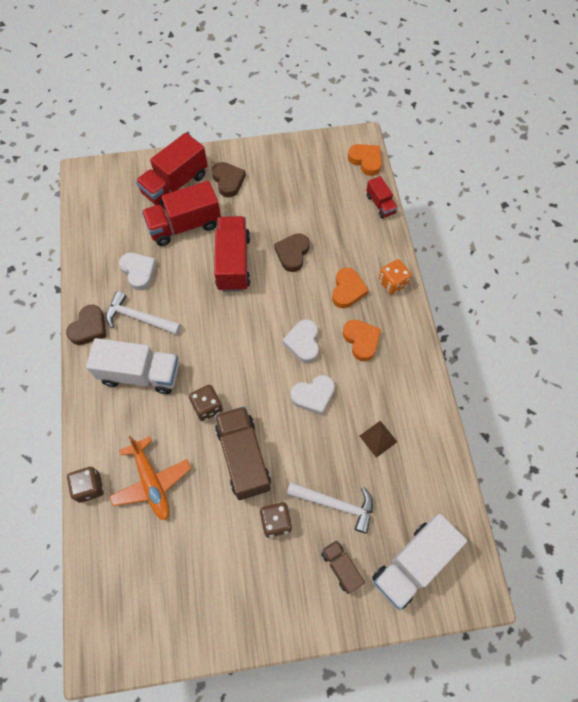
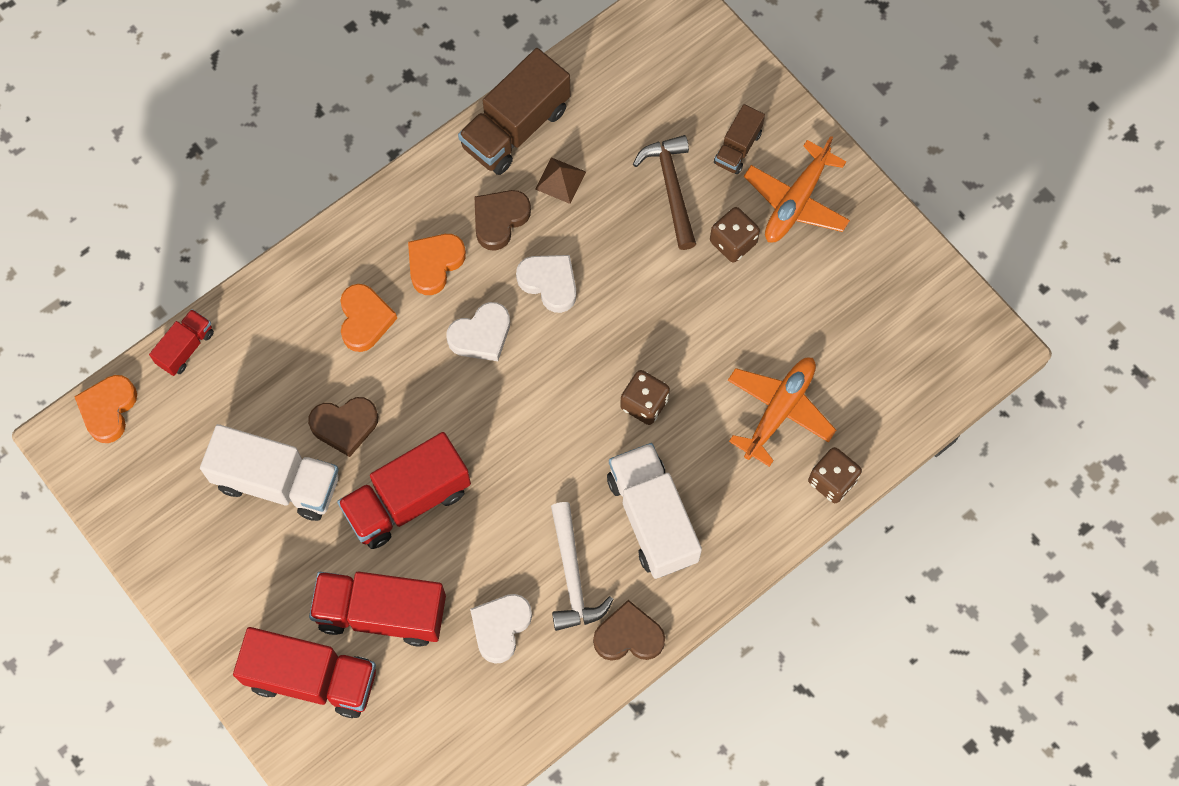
camera: 120 degrees left, 5 degrees up
(184, 225) = (381, 613): red truck -> red truck turned 150 degrees clockwise
(228, 181) = (261, 598): brown heart -> brown heart (499, 220)
(243, 457) = (681, 321): brown truck -> brown truck (515, 127)
(280, 583) = (796, 201): none -> orange plane
(335, 504) = (671, 188): white hammer -> brown hammer
(347, 290) = (365, 320): orange heart -> orange heart turned 105 degrees clockwise
(392, 283) = (319, 267): orange dice -> none
(413, 564) = (686, 77): white truck -> white truck (277, 482)

